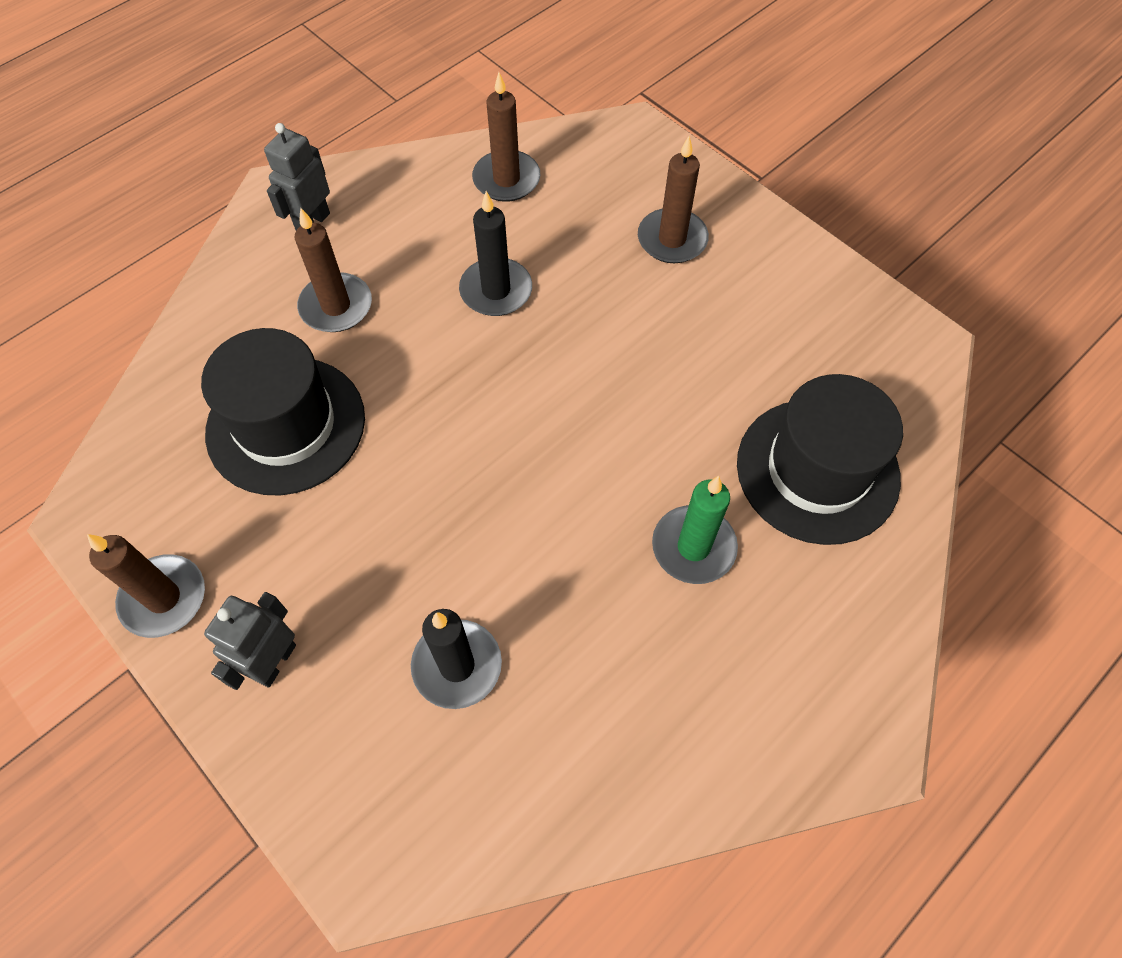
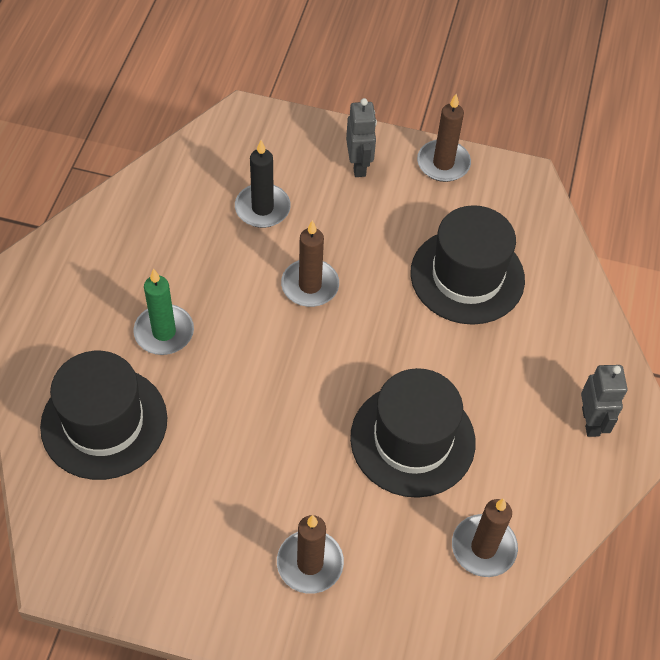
camera: 145 degrees right, 5 degrees down
(336, 306) = (511, 367): brown candle -> brown candle (310, 285)
(496, 290) = (412, 440): black candle -> black hat

